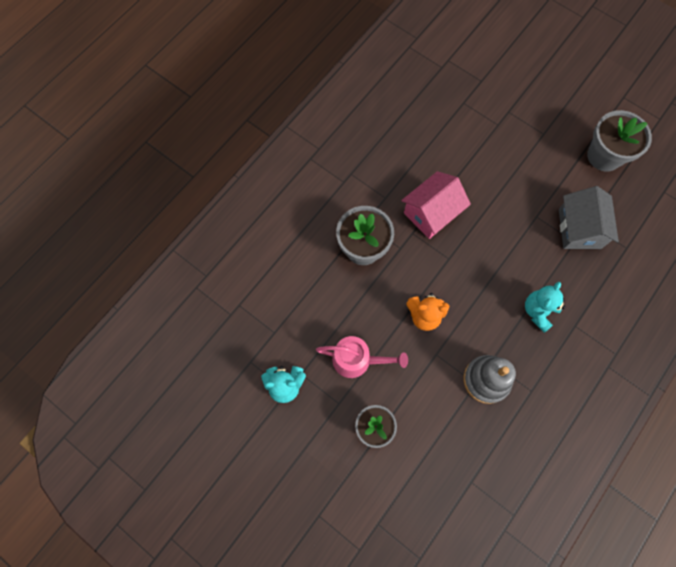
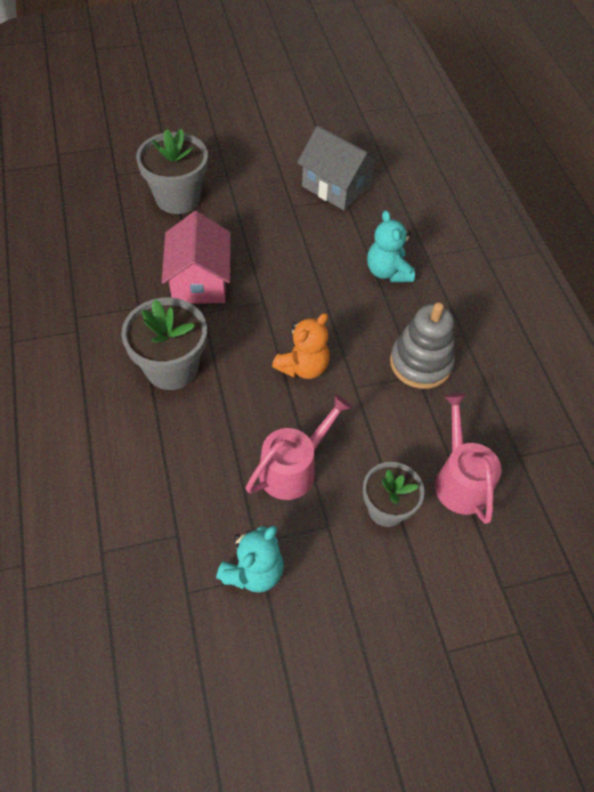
camera: 55 degrees left, 15 degrees down
(425, 456) = (459, 479): none -> pink watering can
(604, 156) = (286, 123): grey flower pot -> grey flower pot (178, 198)

